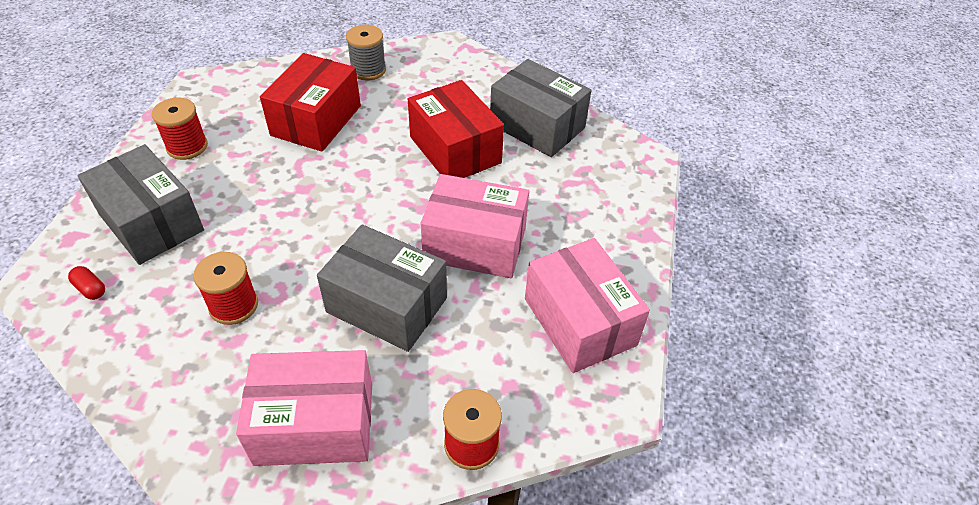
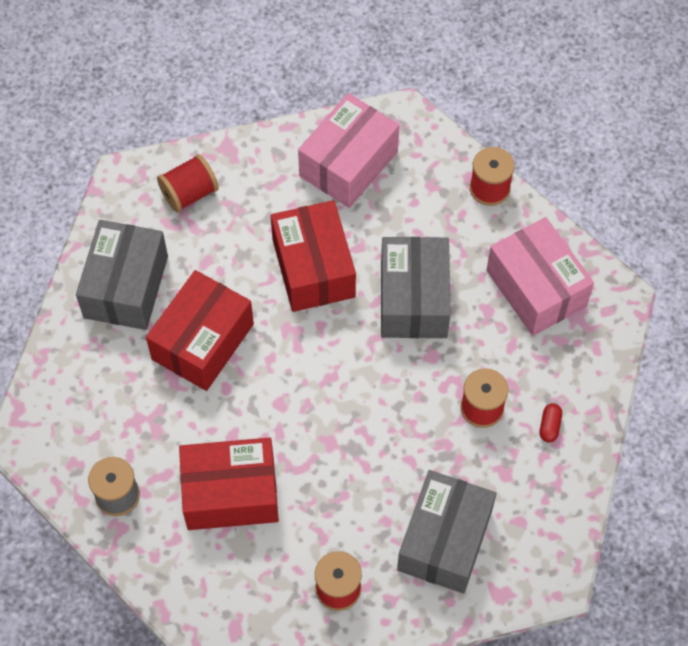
camera: 115 degrees left, 15 degrees up
(90, 289) = (535, 528): red capsule -> red capsule (549, 426)
(475, 244) = (313, 268): pink box -> red box
(608, 192) = (189, 193): none -> red spool

